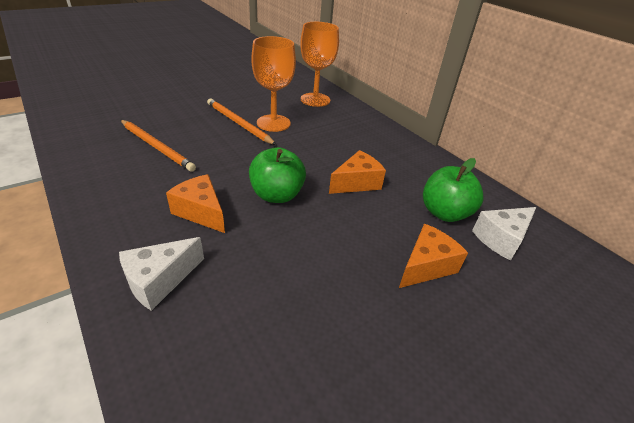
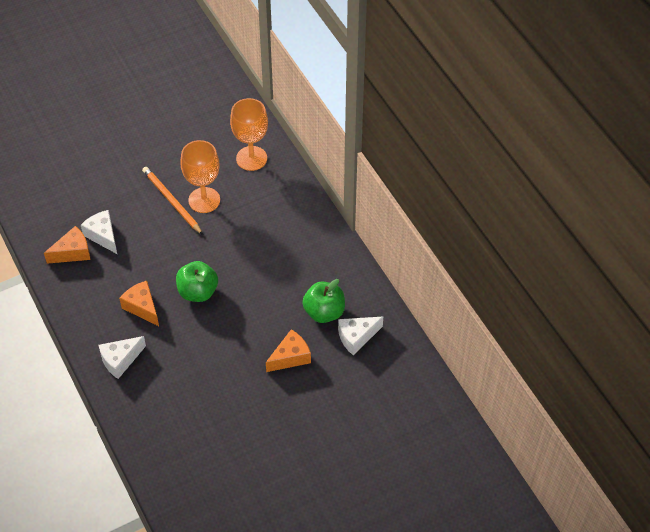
camera: 10 degrees right, 15 degrees up
(156, 147) = (103, 236): orange pencil -> white cheese
(356, 183) = (263, 279): orange cheese -> orange cheese (73, 252)

